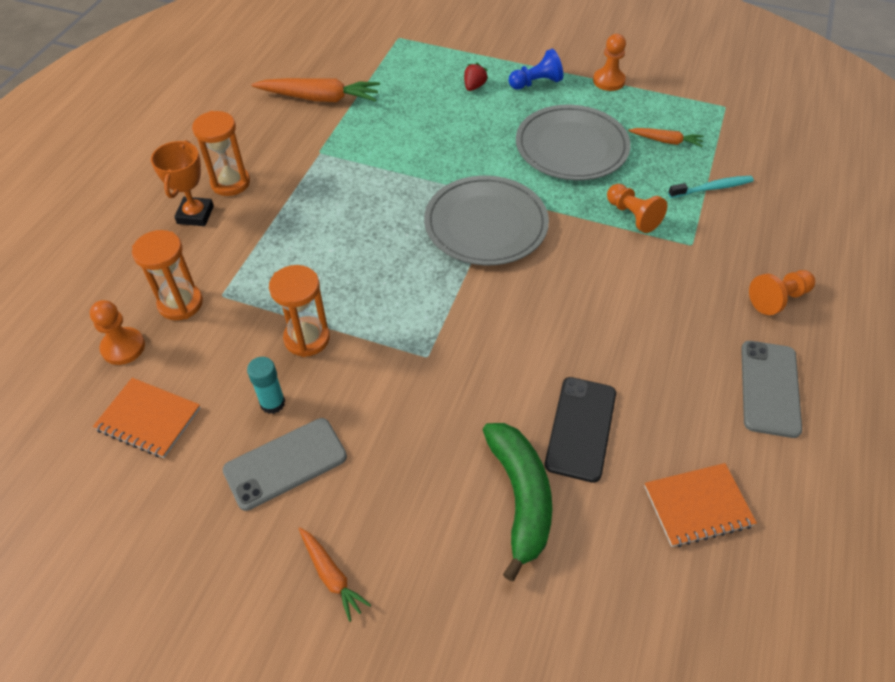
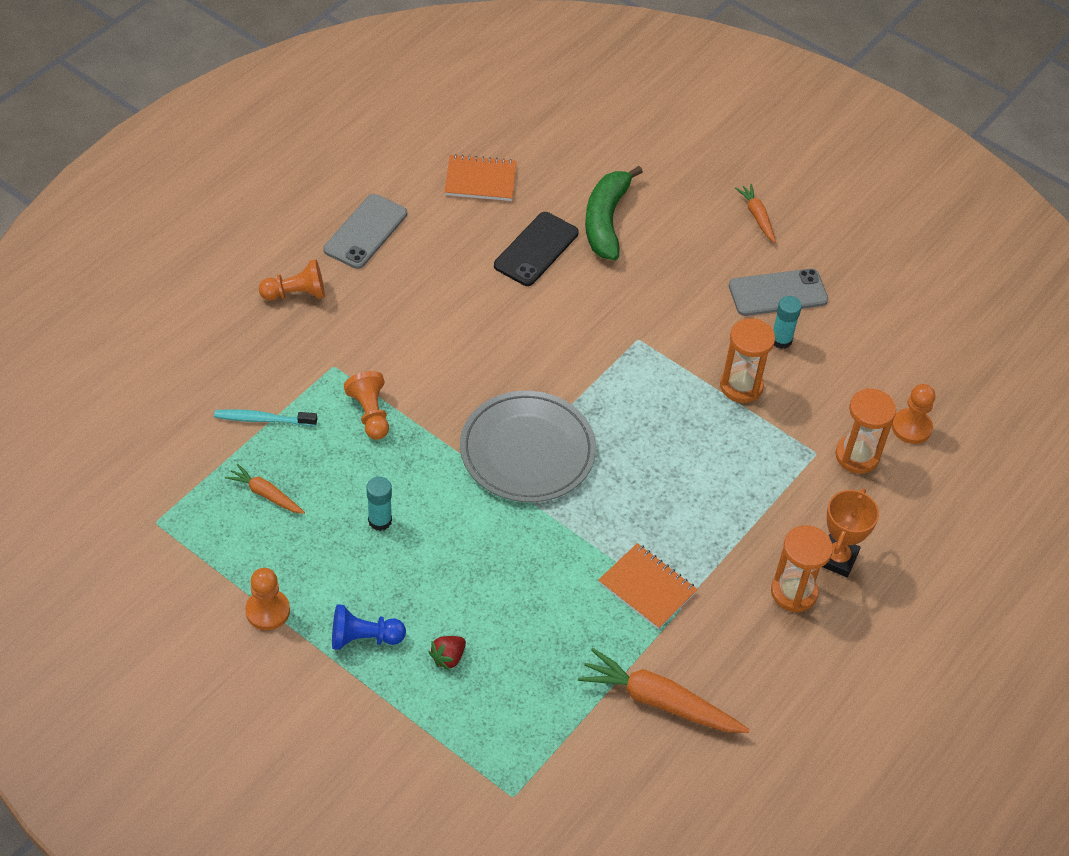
camera: 165 degrees left, 0 degrees up
(148, 419) = (887, 358): orange notebook -> orange notebook (647, 587)
(571, 147) = (380, 520): grey plate -> turquoise glue stick

